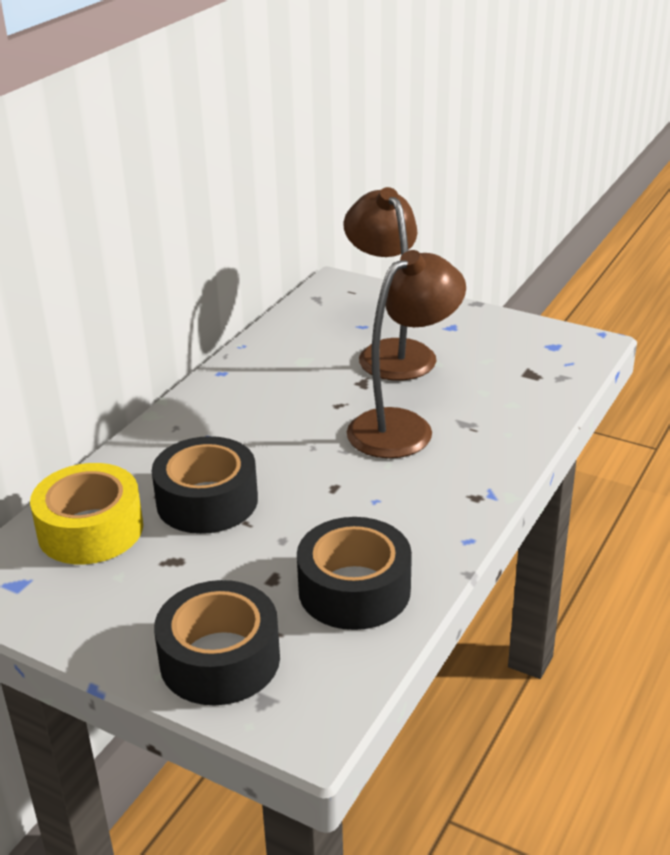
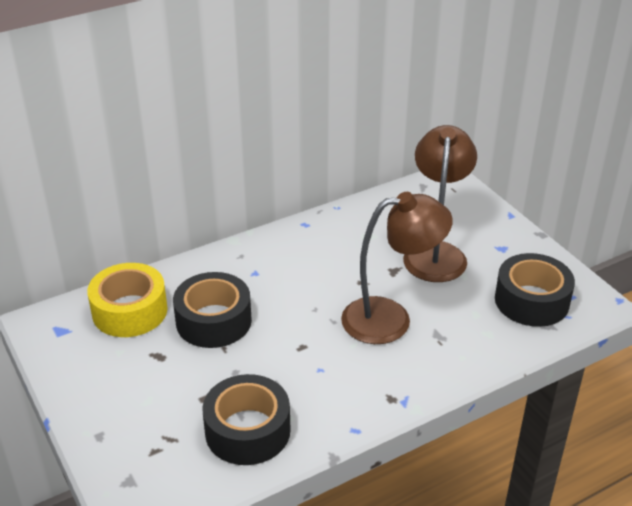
camera: 30 degrees right, 5 degrees up
(220, 659) = (127, 439): black tape -> black tape (531, 301)

